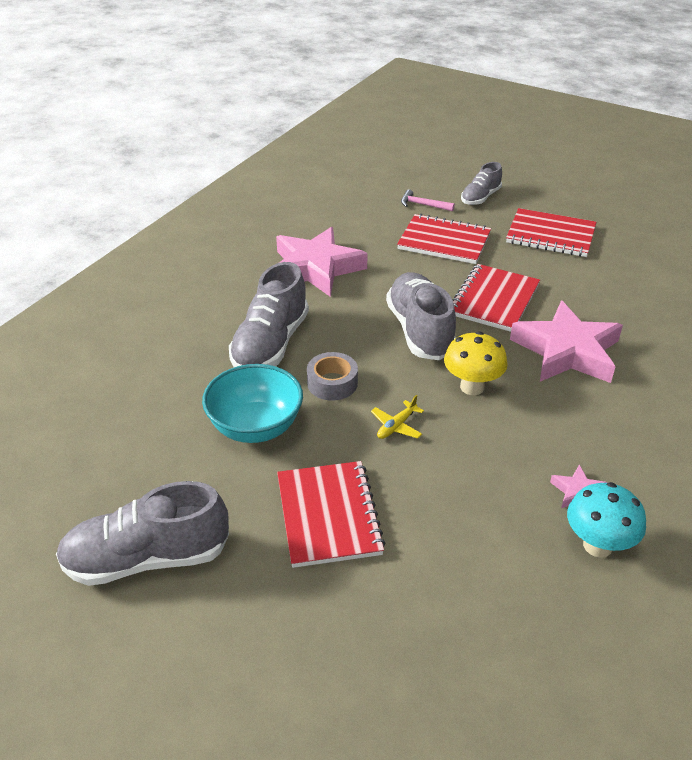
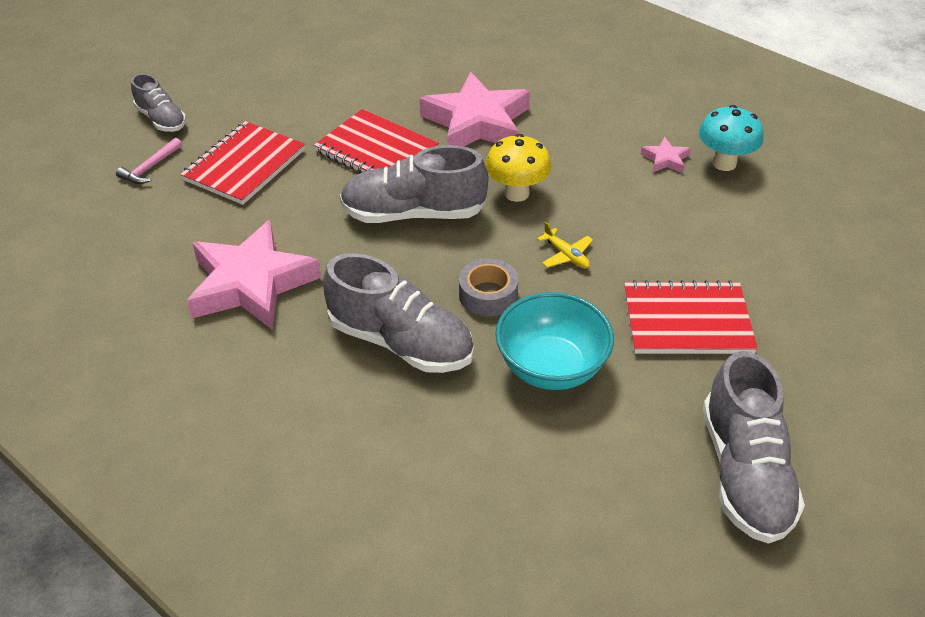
camera: 80 degrees left, 5 degrees up
(550, 235) = (271, 87): red notebook -> none

